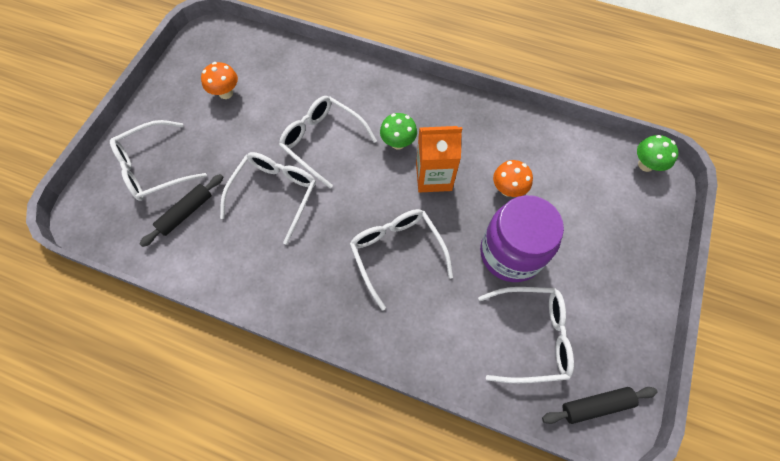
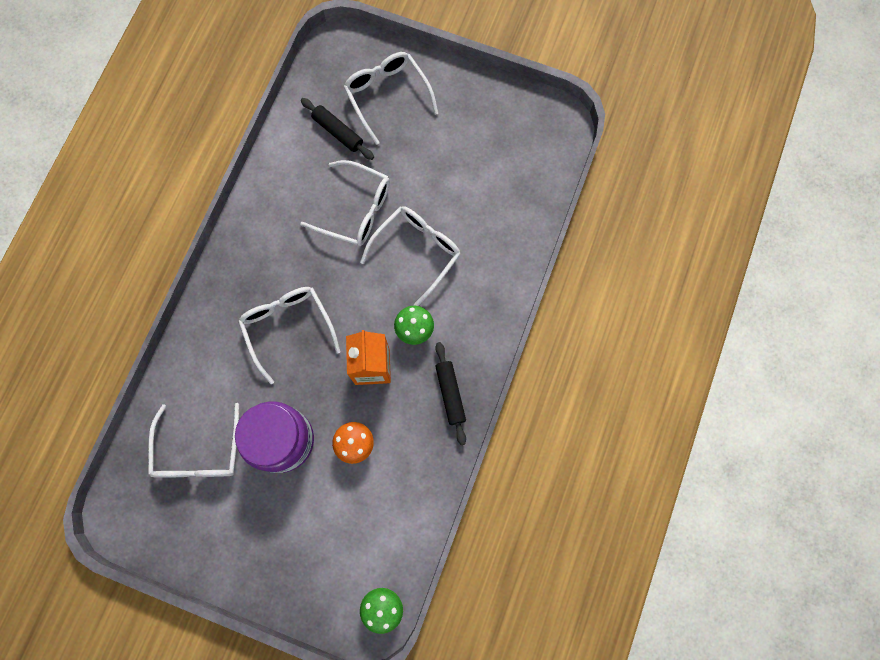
camera: 90 degrees right, 10 degrees up
(226, 93) = (479, 150): orange mushroom -> none
(397, 253) = (288, 328): white glasses -> white glasses turned 90 degrees counterclockwise
(596, 405) = (133, 503): black rolling pin -> black rolling pin (450, 394)

